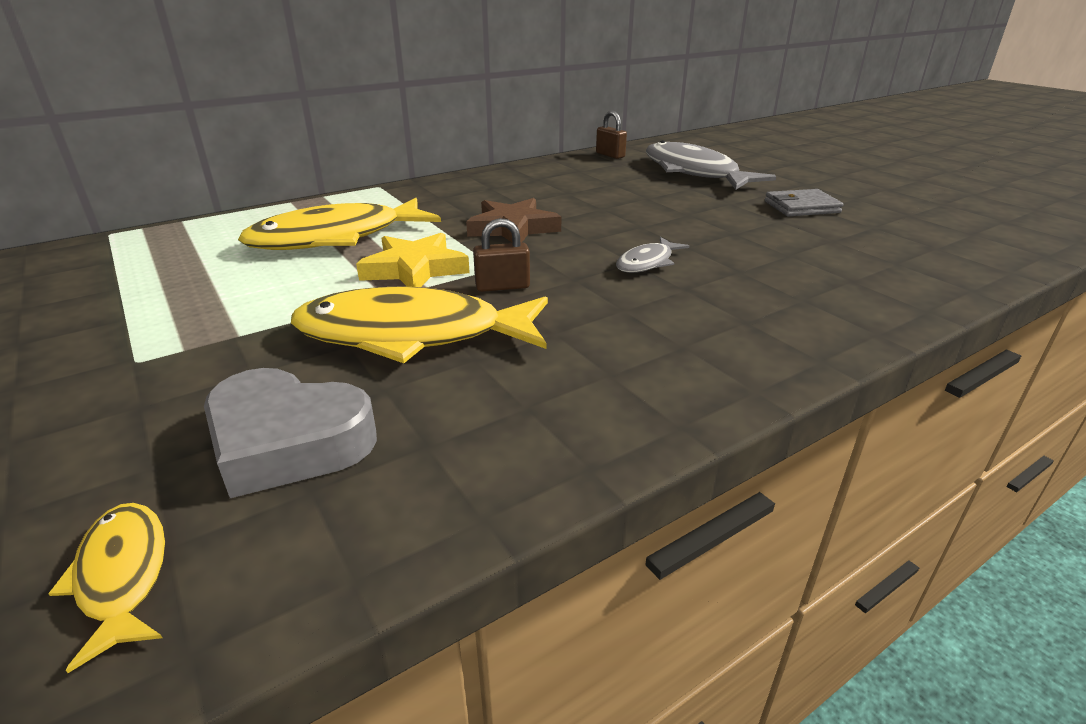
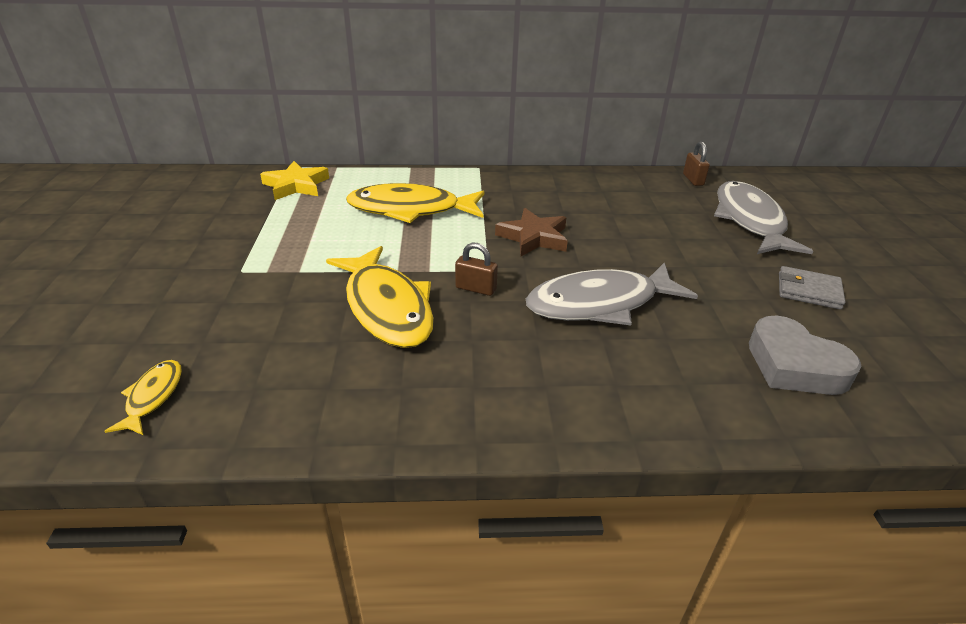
camera: 30 degrees right, 5 degrees up
(288, 442) = (267, 355): grey heart -> grey heart (794, 365)
(412, 335) = (387, 307): yellow fish -> yellow fish turned 150 degrees counterclockwise
(415, 269) = (435, 254): yellow star -> yellow star (296, 185)
(647, 263) = (600, 303): grey fish -> grey fish, size x2.12

